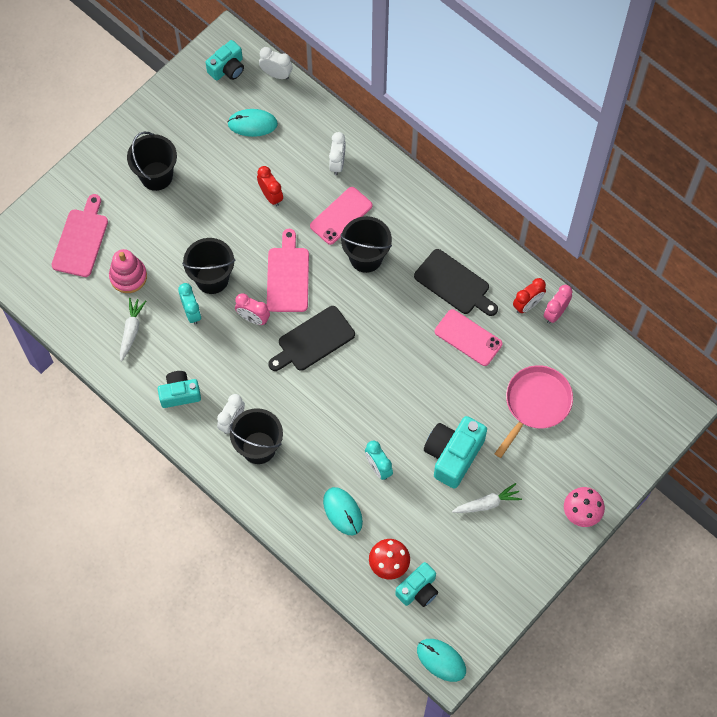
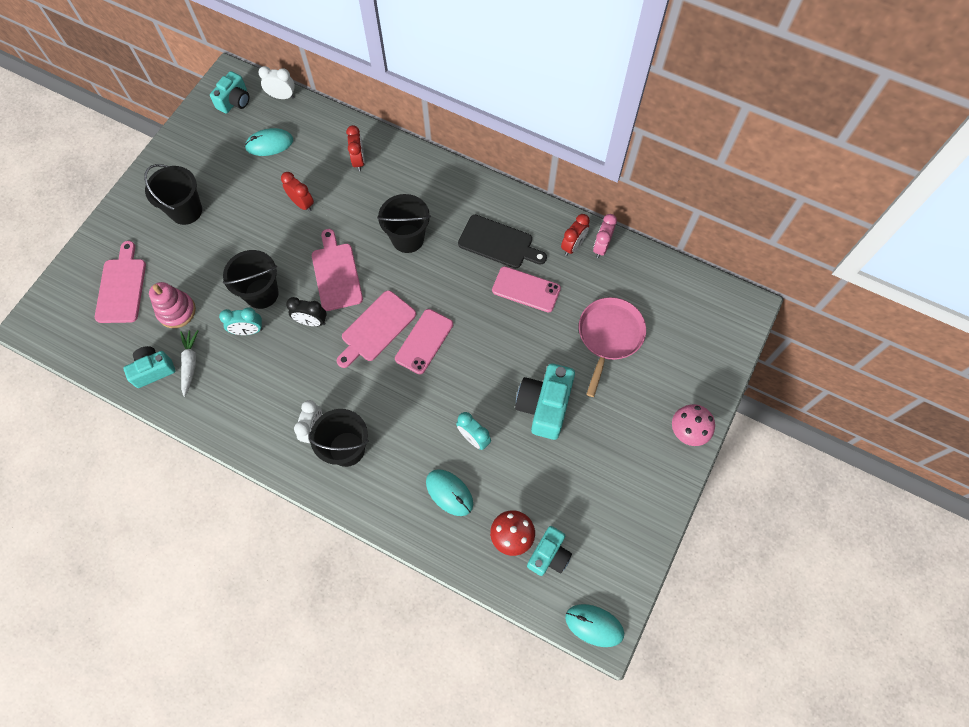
camera: 15 degrees left, 0 degrees up
(179, 393) = (253, 414): turquoise camera -> turquoise camera (153, 370)
(191, 312) = (248, 331): turquoise clock -> turquoise clock turned 120 degrees clockwise
(253, 318) = (311, 321): pink clock -> black clock
(313, 340) = (376, 328): black cutting board -> pink cutting board
(337, 163) = (359, 161): white clock -> red clock
(341, 216) = (374, 206): pink phone -> pink phone (424, 341)
(487, 503) = (592, 446): white carrot -> none

